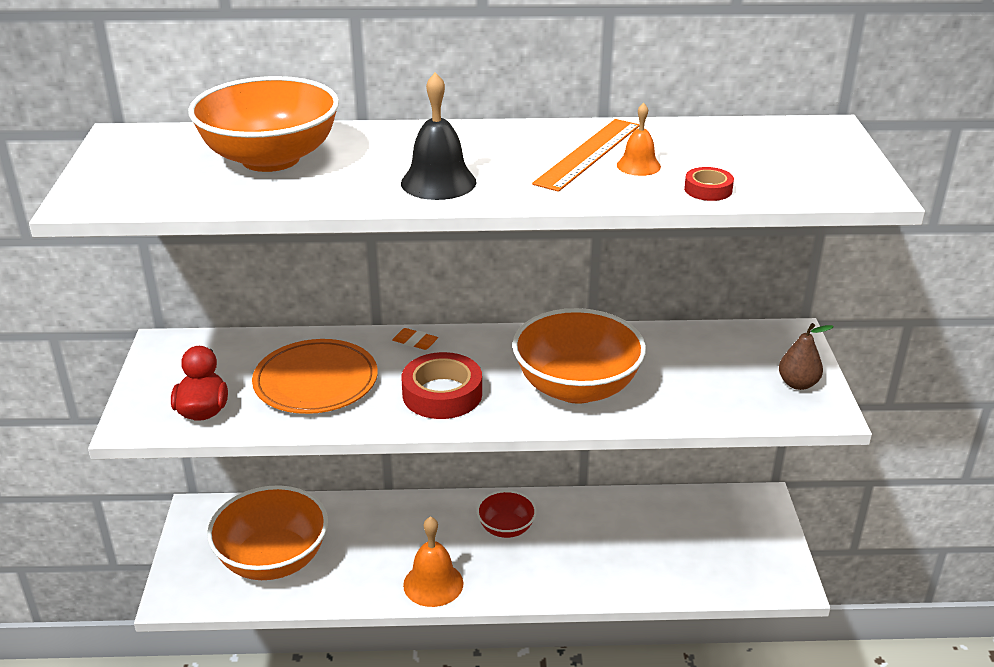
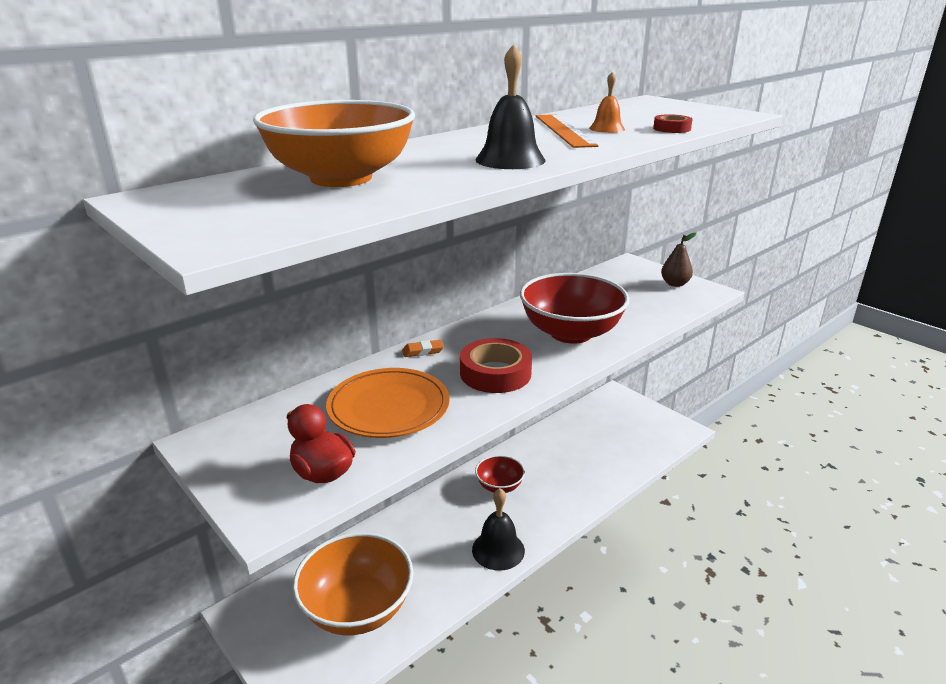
camera: 40 degrees left, 5 degrees down
(433, 584) = (498, 550): orange bell -> black bell
(576, 387) = (571, 333): orange bowl -> red bowl

